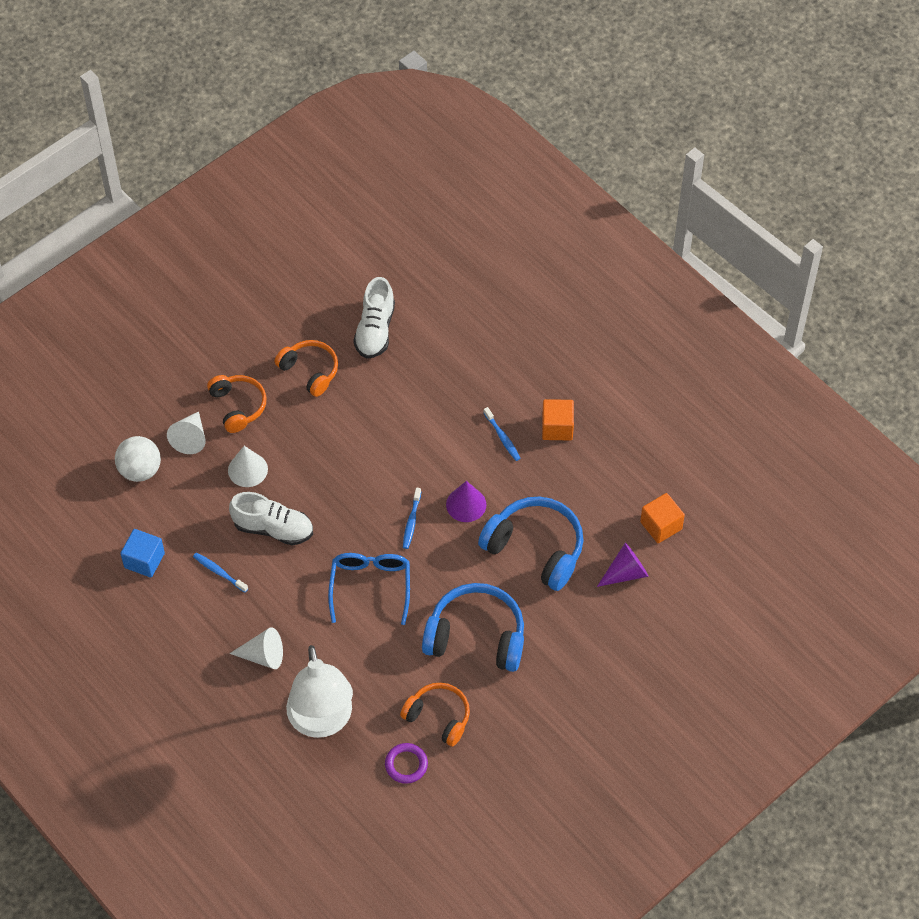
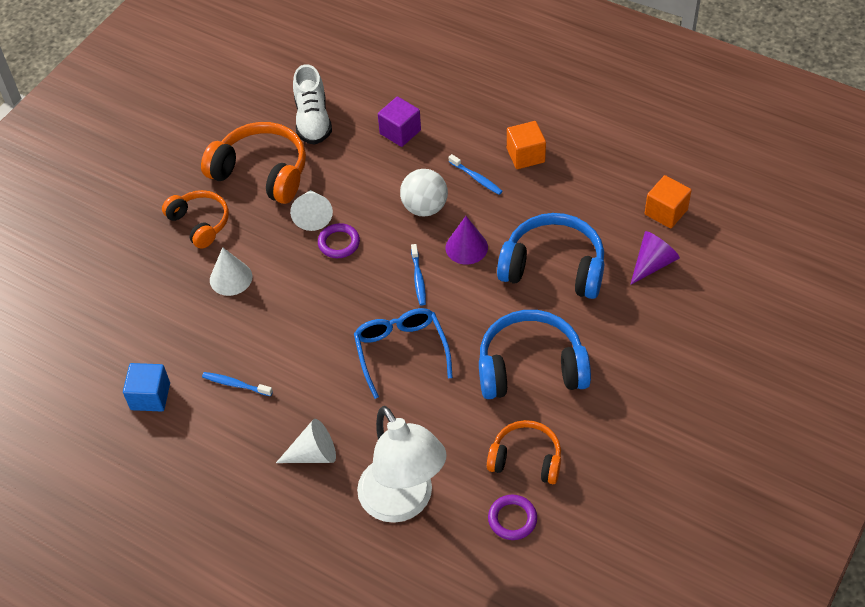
camera: 15 degrees left, 5 degrees down
(140, 470) = (117, 310): white ball -> white ball (424, 207)
(190, 438) = (160, 266): white cone -> white cone (312, 215)
(273, 528) = (278, 325): white shoe -> none
(310, 371) = (261, 172): orange headphones -> orange headphones, size x1.57
(354, 465) = (339, 243): none -> purple ring
(451, 367) = (400, 132): none -> purple cube

